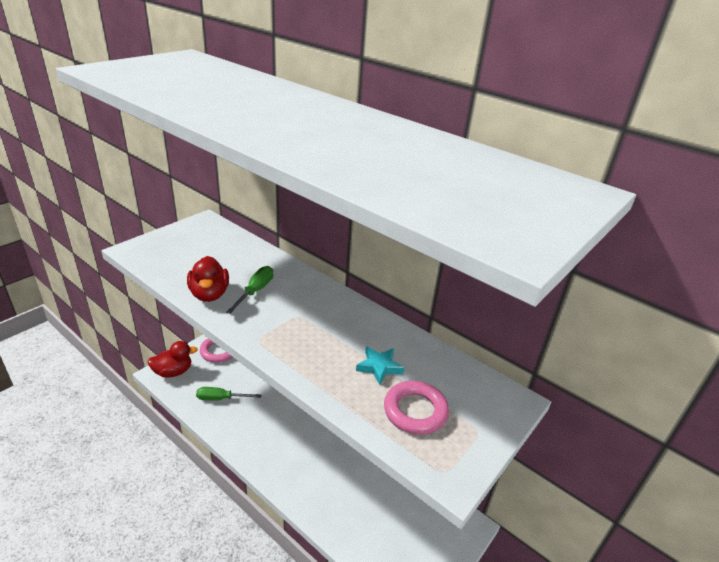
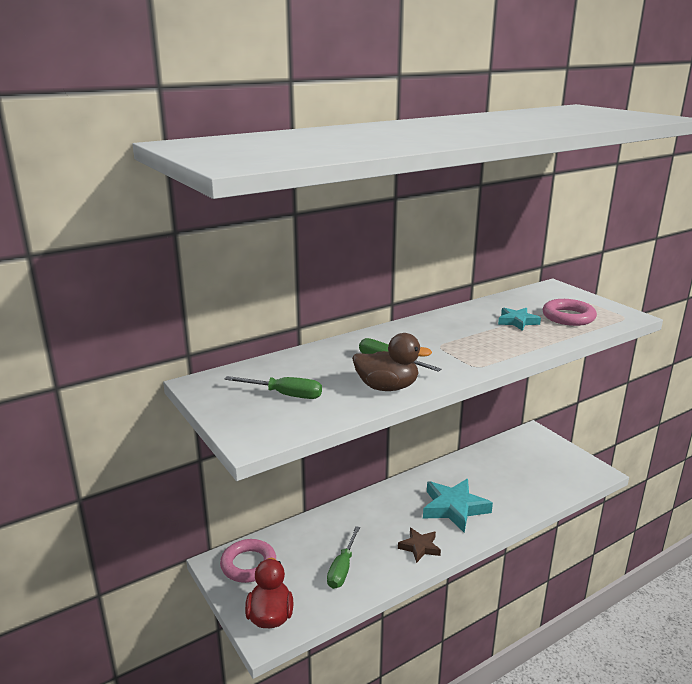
camera: 70 degrees left, 10 degrees down
(192, 252) = (285, 395): none -> green screwdriver
(209, 294) = (387, 387): red duck -> brown duck
(252, 441) = (419, 547): none -> brown star
(309, 460) = (454, 508): none -> turquoise star

